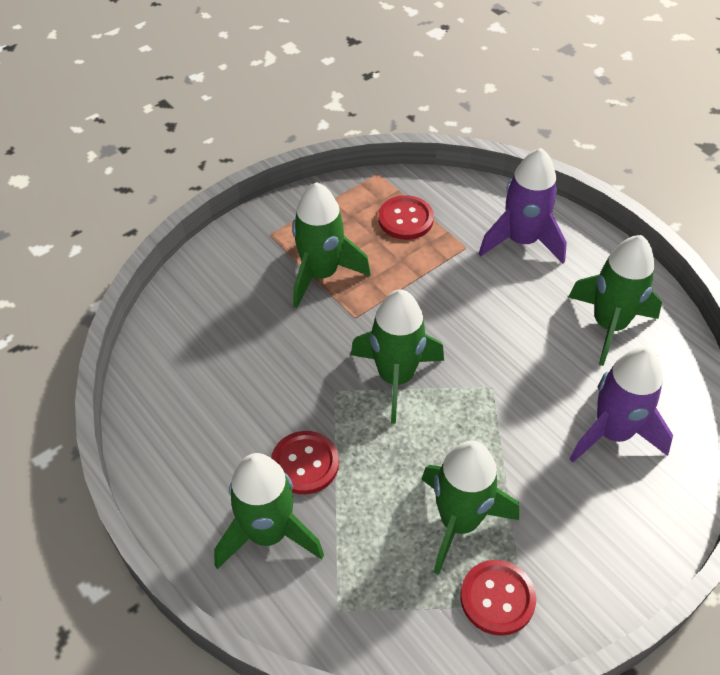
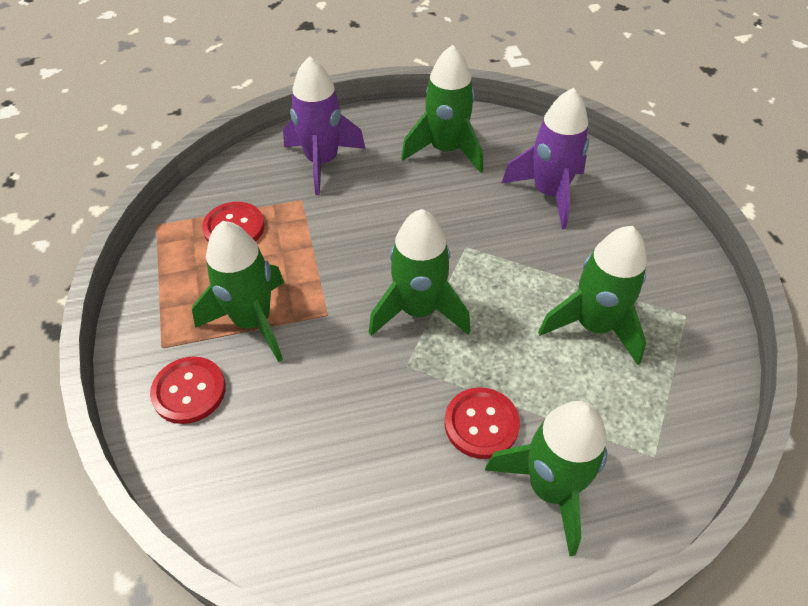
camera: 65 degrees left, 0 degrees up
(497, 598) = (675, 330): red button -> red button (189, 391)

